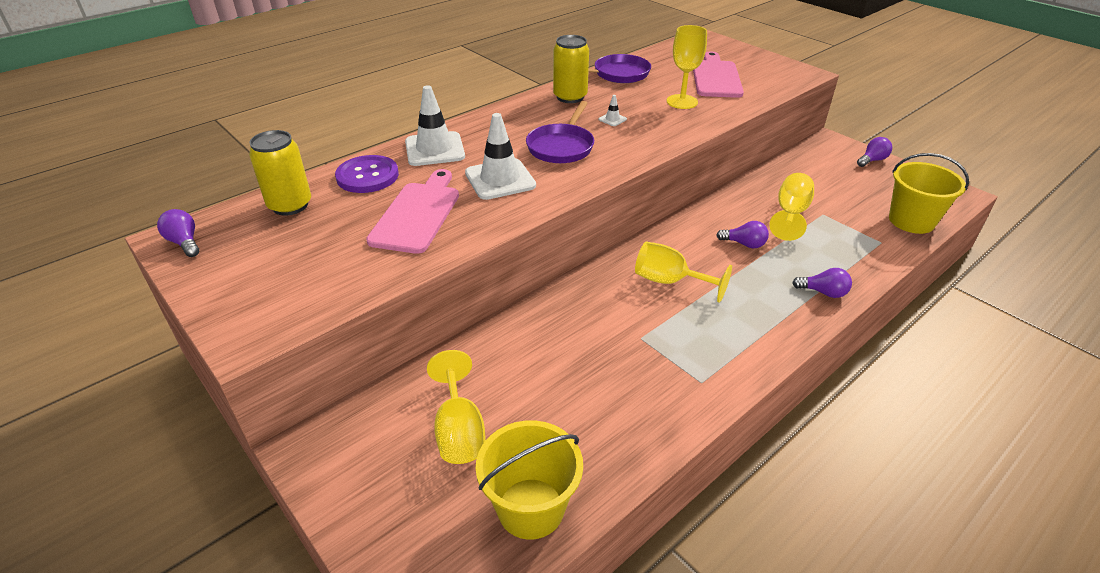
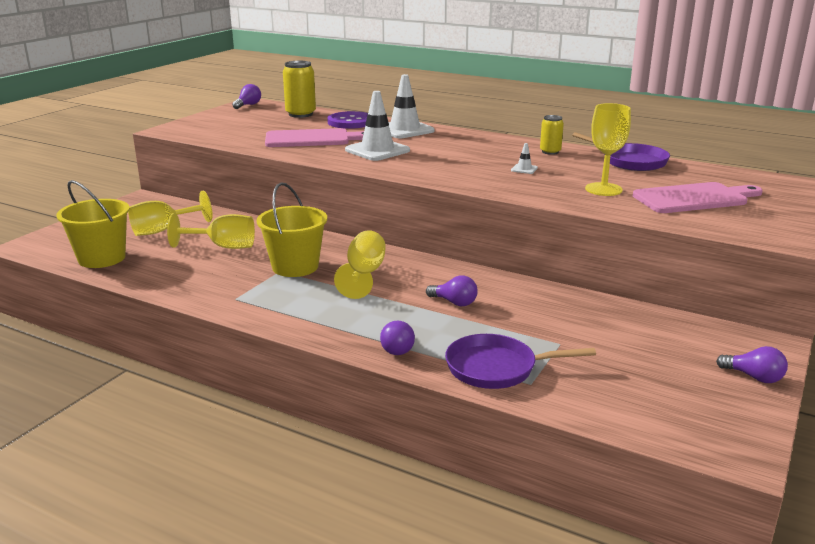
camera: 70 degrees right, 15 degrees down
(561, 146) = (450, 160): purple pan -> purple pan (497, 368)
(570, 97) = (550, 152): yellow can -> yellow can, size x0.60
(744, 244) = (454, 302): purple light bulb -> purple light bulb turned 60 degrees counterclockwise
(790, 213) = (541, 324): yellow goblet -> yellow goblet (223, 247)
(911, 221) = (608, 407): yellow bucket -> yellow bucket (295, 267)

